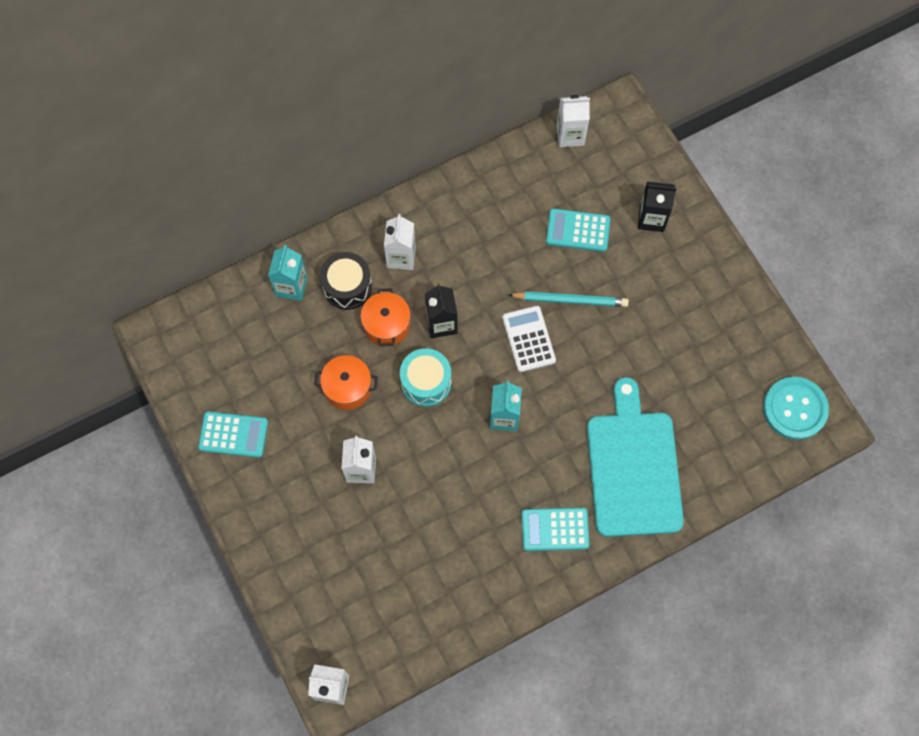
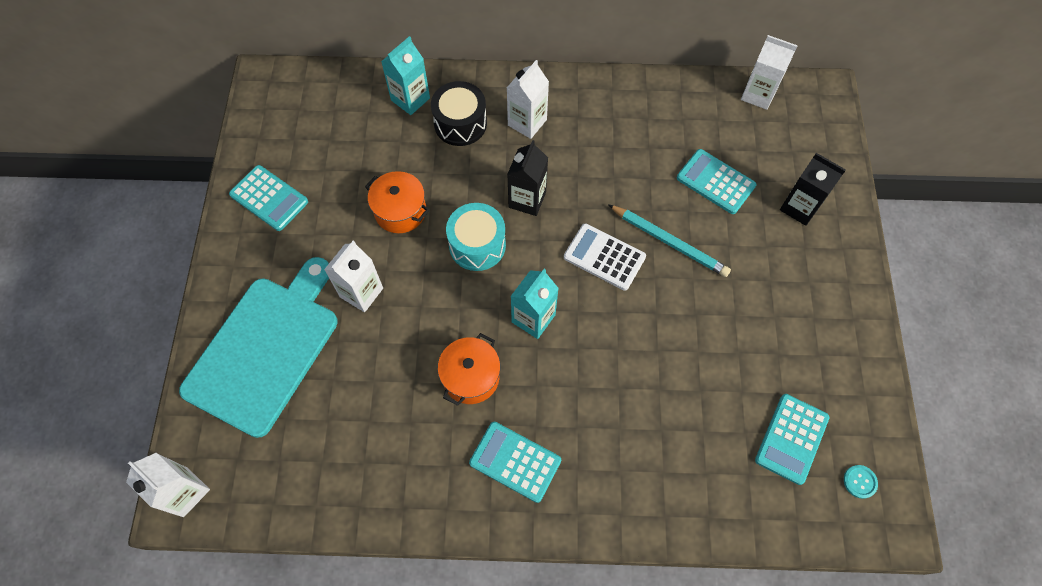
camera: 30 degrees right, 5 degrees down
(387, 325) = (474, 174): orange pot -> orange pot (471, 377)
(528, 339) = (604, 257): white calculator -> white calculator turned 75 degrees counterclockwise
(633, 467) = (638, 444): turquoise cutting board -> turquoise cutting board (265, 349)
(735, 404) = (791, 439): none -> turquoise calculator
(795, 409) = (860, 482): turquoise button -> turquoise button, size x0.40

